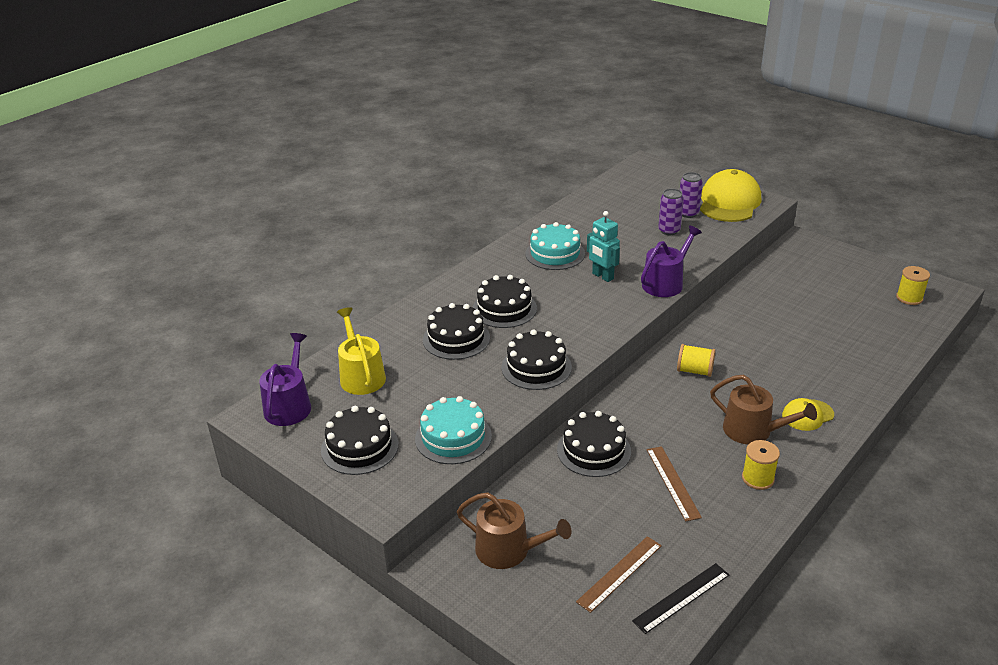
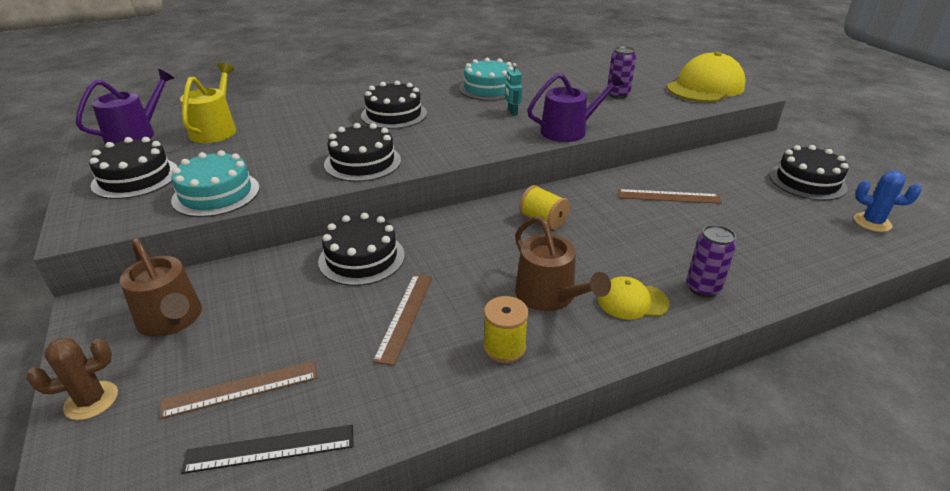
camera: 25 degrees right, 0 degrees up
(456, 338) = (325, 124): black cake -> black cake (807, 181)
(528, 623) = (91, 400): none -> brown cactus
(602, 276) = (512, 112): turquoise robot -> turquoise robot, size x0.64
(688, 213) = (652, 87): purple can -> purple can (703, 288)
(765, 318) = (668, 196): none -> brown ruler
(909, 298) = (872, 222): yellow spool -> blue cactus

